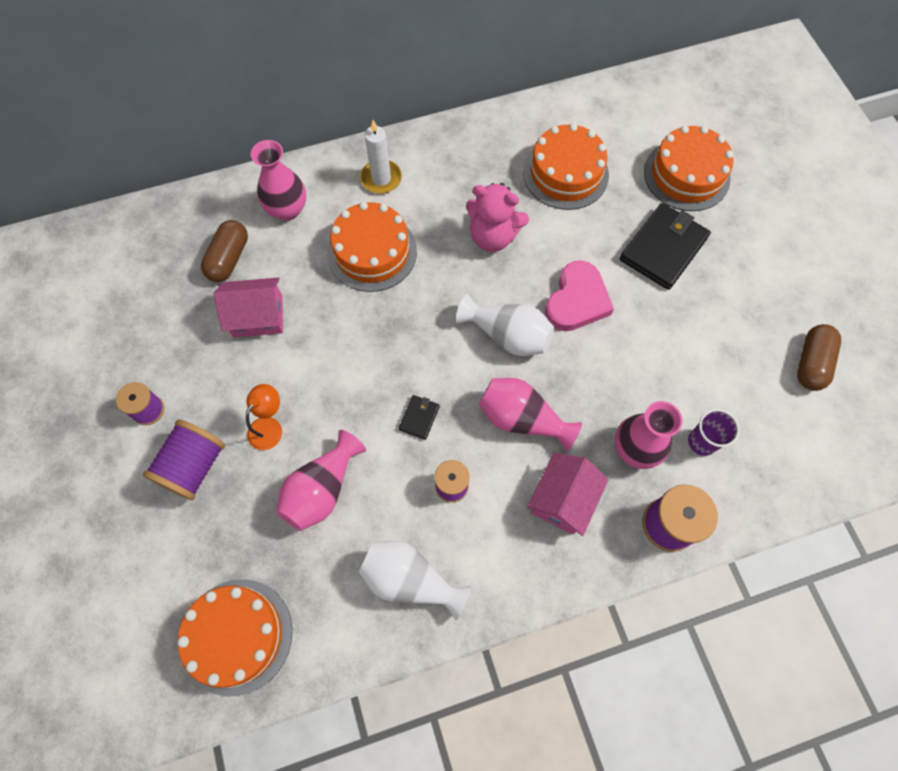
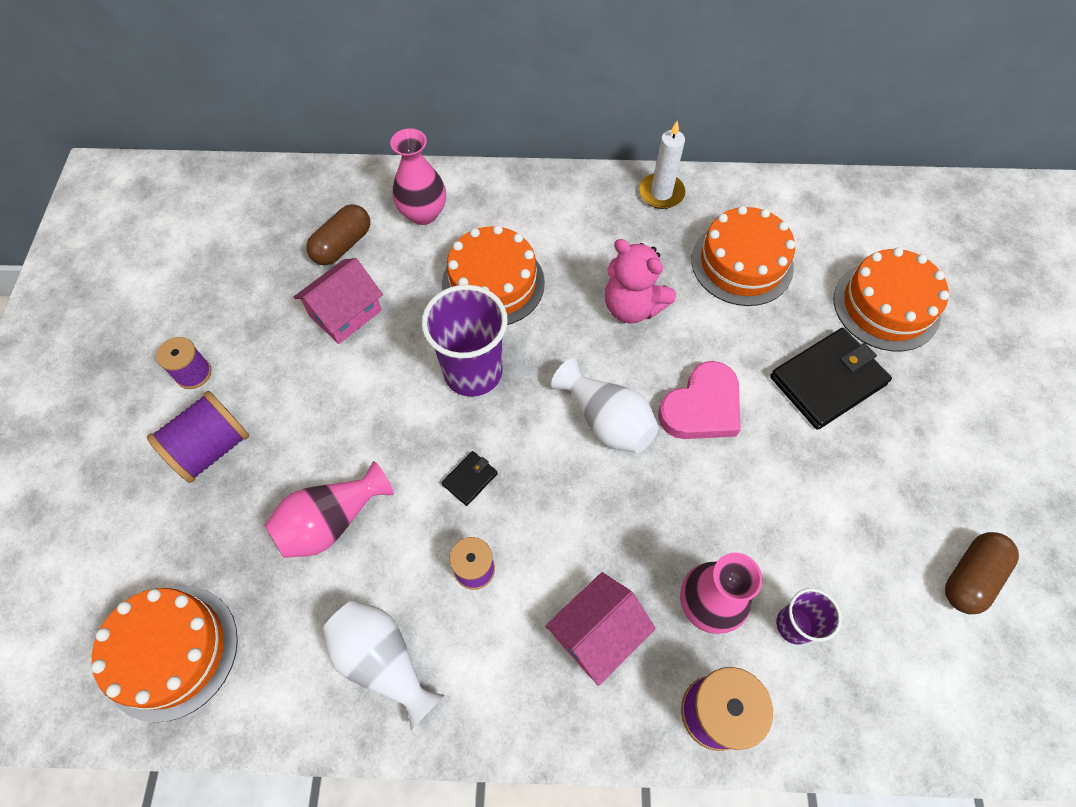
camera: 20 degrees right, 5 degrees down
(258, 316) = (345, 313): pink house -> pink house turned 60 degrees counterclockwise
(269, 426) = (306, 433): orange lamp -> none
(381, 178) = (534, 210): white candle -> white candle (661, 193)
(386, 331) = (473, 372): none -> purple cup
(522, 419) = (585, 521): pink vase -> none

